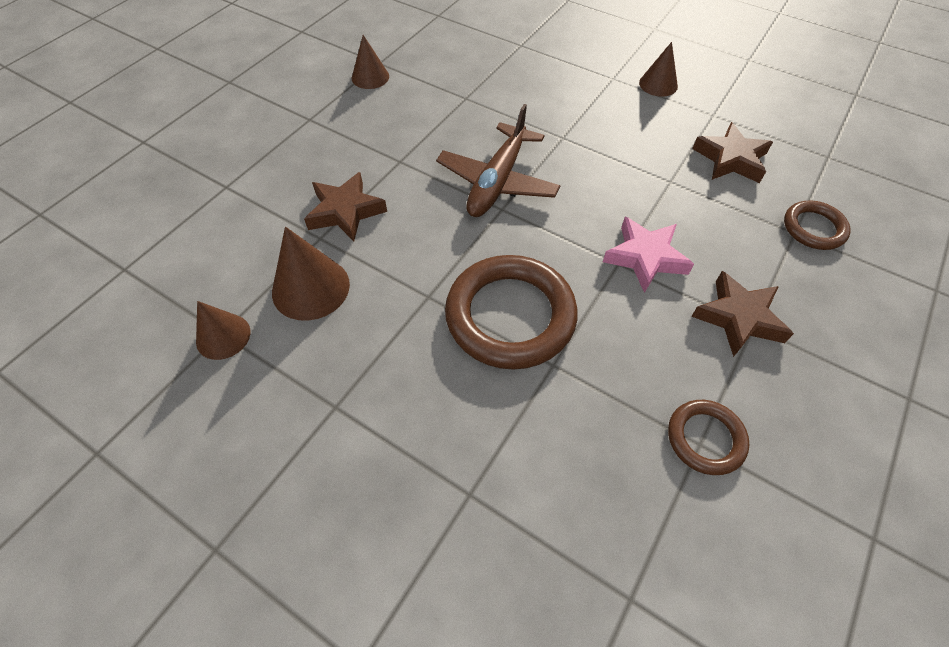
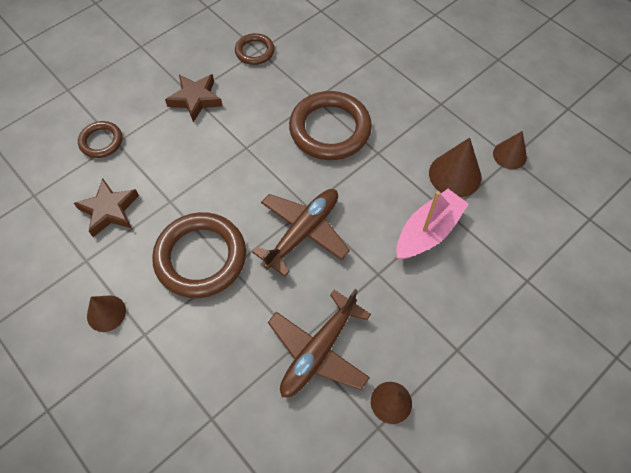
camera: 165 degrees left, 5 degrees up
(345, 211) = (428, 232): brown star -> pink boat
(445, 95) = (318, 351): none -> brown plane
(598, 138) = (201, 257): none -> brown ring
(645, 257) = (227, 147): pink star -> none

